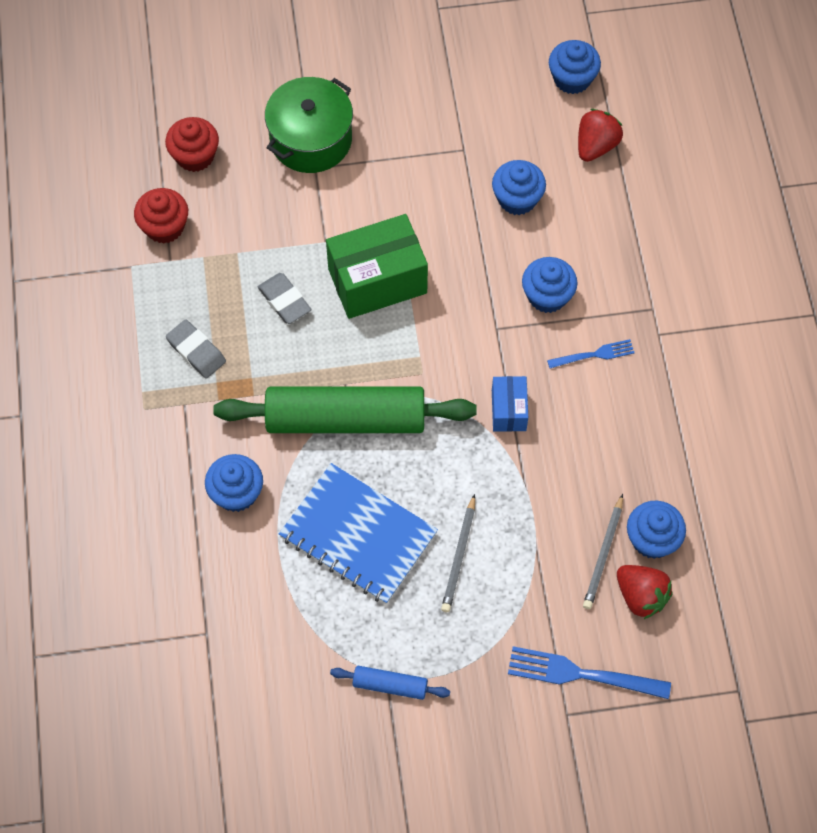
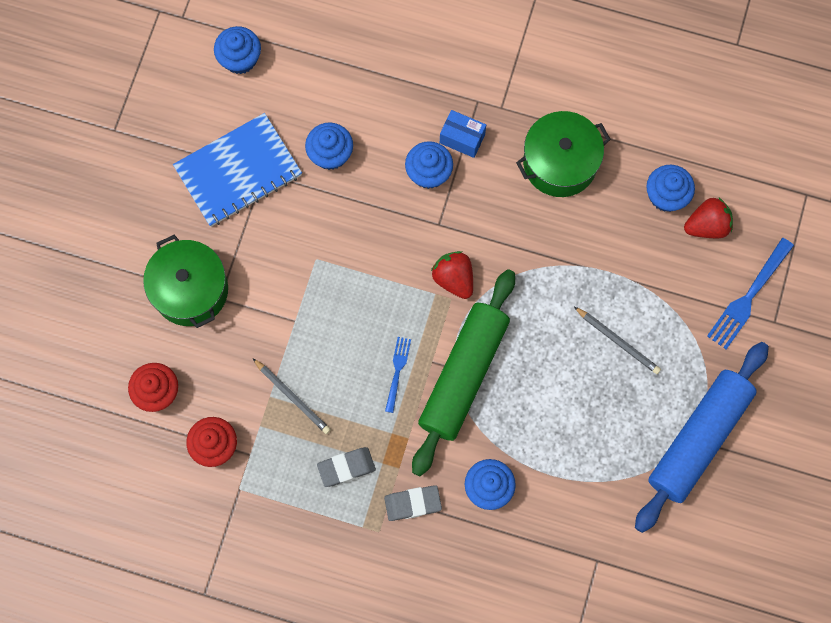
camera: 65 degrees left, 10 degrees up
(284, 301) = (334, 377): grey eraser -> grey eraser (413, 503)
(358, 535) = (567, 409): blue notebook -> blue notebook (238, 171)
(377, 281) = (352, 296): green box -> none
(390, 685) = (698, 439): blue rolling pin -> blue rolling pin, size x2.29
(509, 410) = (514, 248): blue box -> blue box (462, 138)
(594, 355) = (496, 163): blue fork -> blue fork (397, 371)
(596, 146) = (312, 71): red strawberry -> red strawberry (454, 279)
(603, 554) = (662, 236): grey pencil -> grey pencil (292, 397)
(629, 416) = (560, 163): none -> green pot

